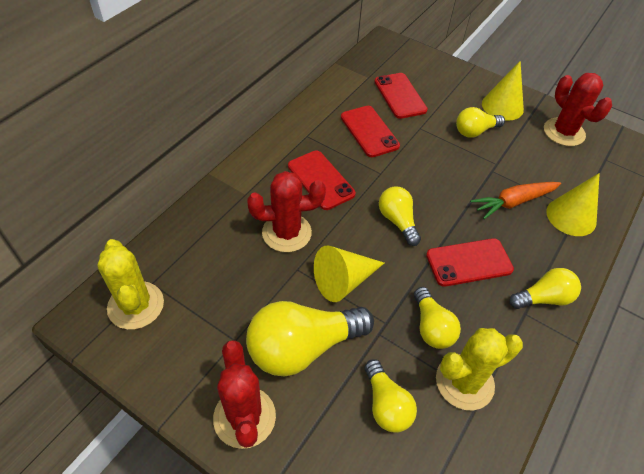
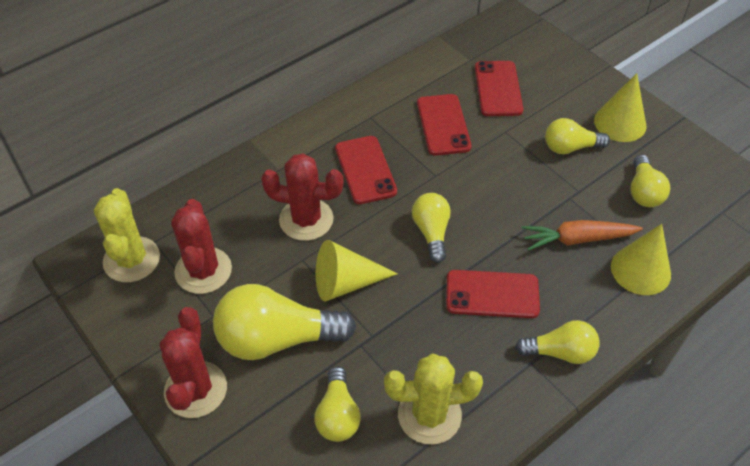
camera: 20 degrees right, 0 degrees up
(431, 327) = (419, 352): yellow light bulb -> yellow light bulb (643, 192)
(564, 132) = (684, 169): red cactus -> red cactus (203, 270)

